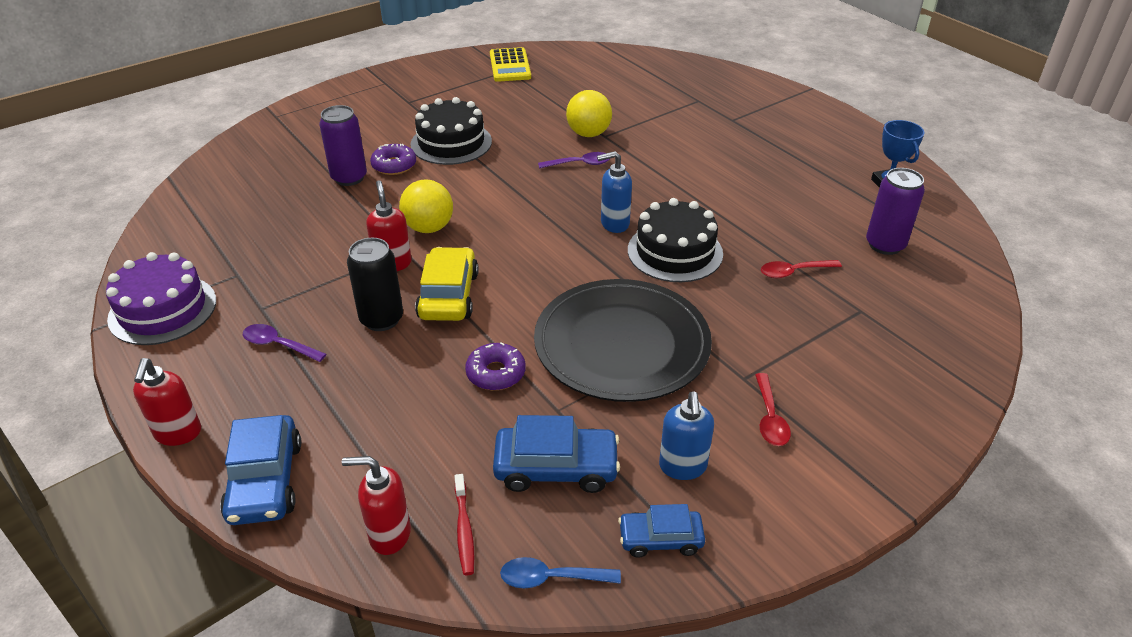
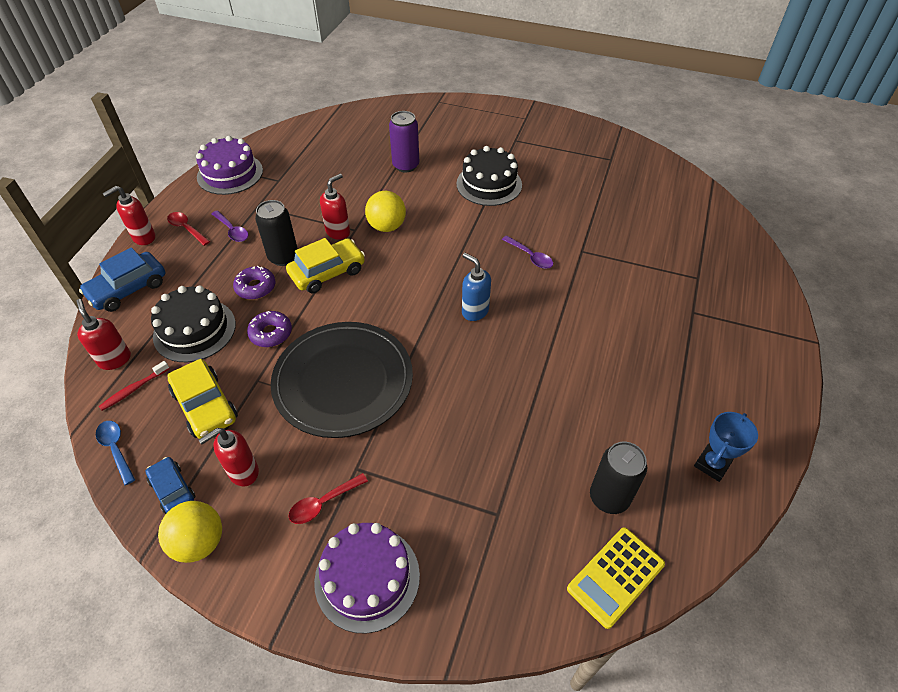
camera: 55 degrees right, 10 degrees up
(278, 345) = (232, 231): purple spoon -> purple spoon turned 150 degrees clockwise
(394, 165) = (437, 175): purple donut -> purple donut (255, 287)
(510, 66) = (618, 157): yellow calculator -> yellow calculator (615, 576)
(556, 468) = (205, 406): blue car -> yellow car
(588, 134) = (575, 241): yellow ball -> yellow ball (199, 542)
(675, 252) = (471, 361): black cake -> black cake (194, 330)
(682, 467) = (243, 472): blue soap dispenser -> red soap dispenser
(794, 272) = (510, 446): red spoon -> red spoon (186, 228)
(877, 419) = (367, 578): none -> purple cake
(885, 245) = (609, 497): purple can -> black can

